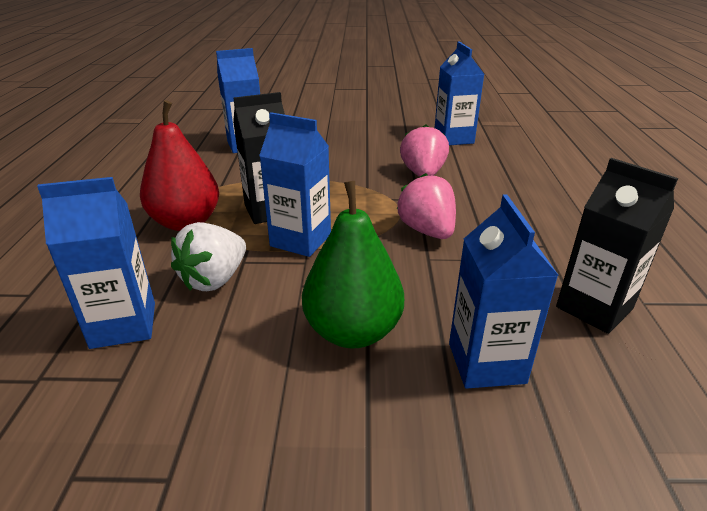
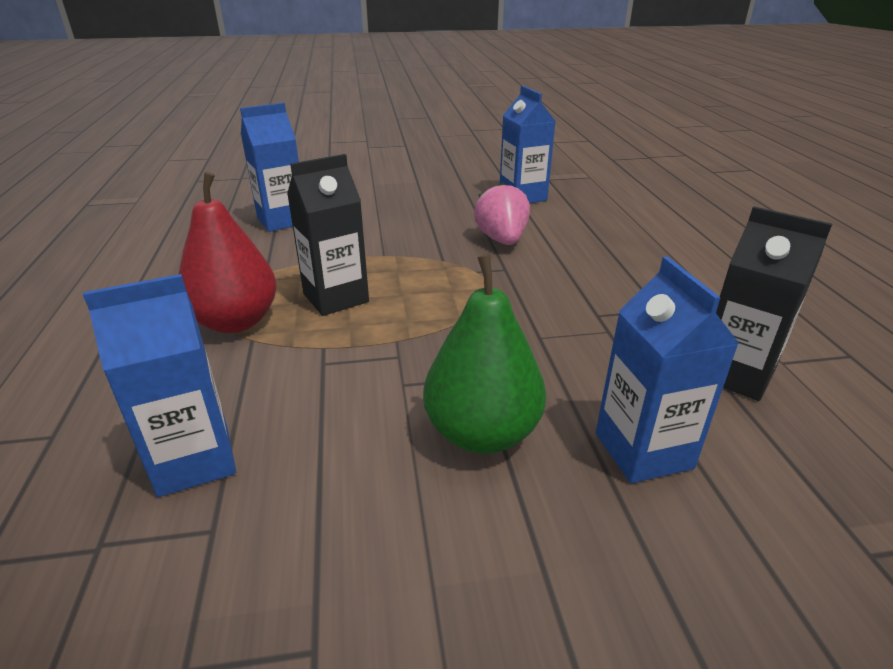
camera: 10 degrees left, 0 degrees up
(214, 279) = (294, 389): white strawberry -> none
(300, 240) = (385, 330): blue carton -> none
(427, 231) = (528, 305): pink strawberry -> none

